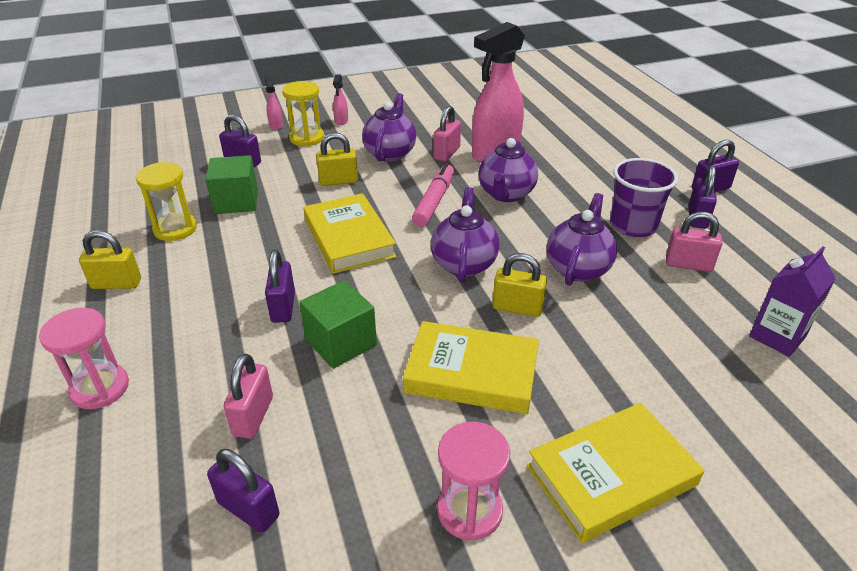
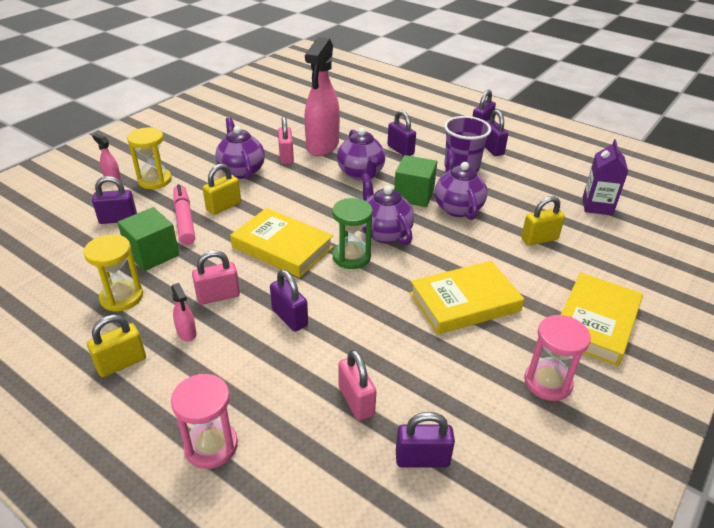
camera: 35 degrees left, 0 degrees up
(341, 121) = (169, 157): pink spray bottle -> pink spray bottle (187, 333)
(341, 342) = (360, 322): green cube -> green cube (414, 195)
(403, 274) = (351, 257): none -> green hourglass
(434, 201) = (316, 196): pink marker -> pink marker (184, 220)
(517, 308) = (448, 248): yellow padlock -> yellow padlock (539, 239)
(578, 183) = (400, 150): none -> purple padlock
(688, 264) = (515, 181): pink padlock -> pink padlock (218, 296)

